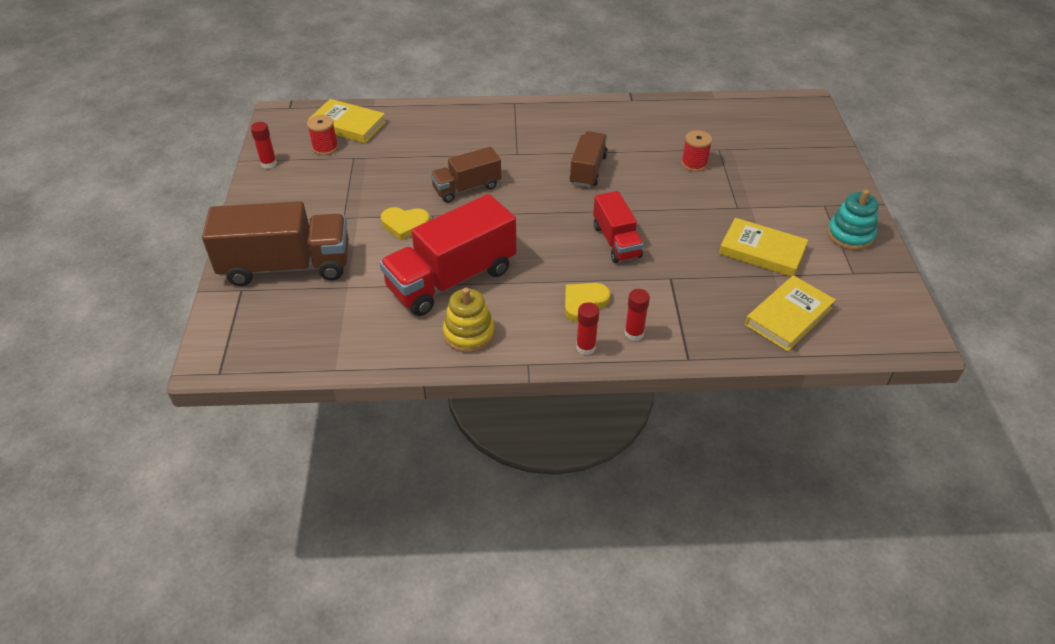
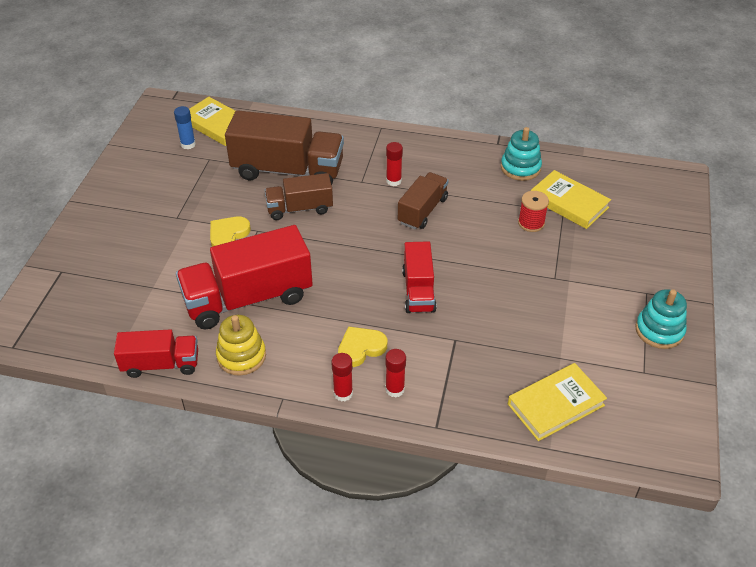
camera: 15 degrees right, 0 degrees up
(269, 163) = (132, 152): red glue stick -> red glue stick (393, 181)
(286, 266) = (108, 256): brown truck -> brown truck (288, 170)
(325, 148) = (188, 144): red spool -> blue glue stick
(389, 357) = (161, 364): none -> red truck
(405, 224) = (228, 235): yellow heart -> yellow heart turned 105 degrees clockwise
(662, 117) = (520, 168): none -> turquoise stacking toy
(762, 251) = (559, 330): yellow book -> yellow book (568, 203)

